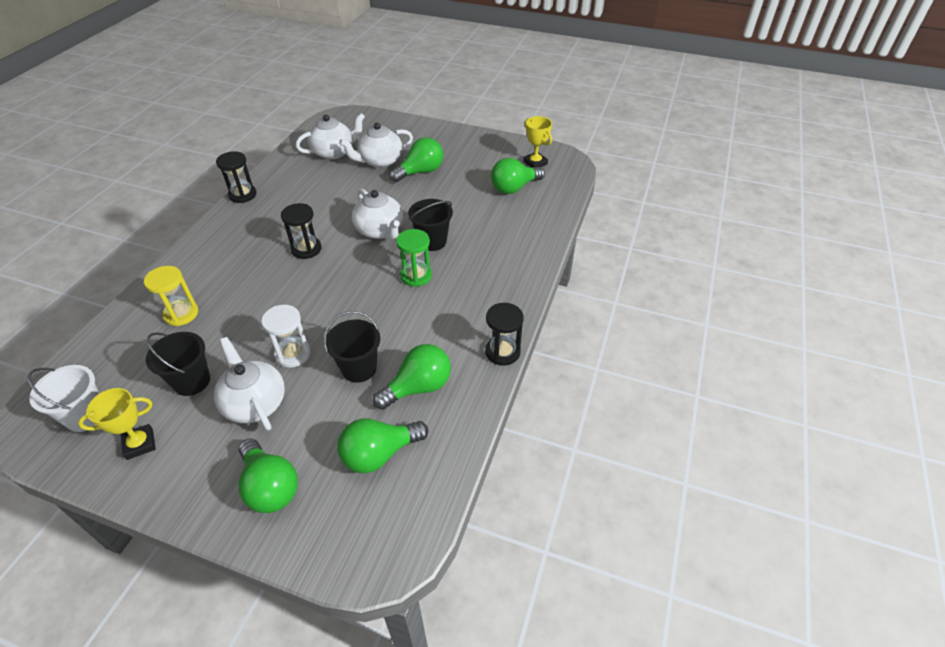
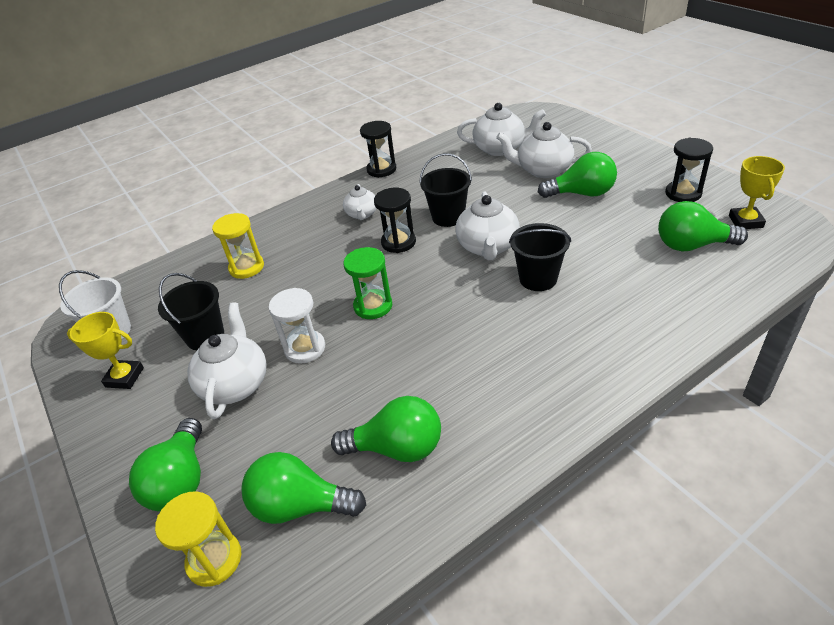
camera: 40 degrees right, 5 degrees down
(255, 237) = (362, 214): none -> white teapot
(344, 517) = (214, 559): none -> yellow hourglass
(359, 368) = (353, 394): black bucket -> black bucket (448, 217)
(416, 276) = (490, 313): green hourglass -> green hourglass (373, 306)
(502, 352) = (528, 453): black hourglass -> black hourglass (683, 193)

